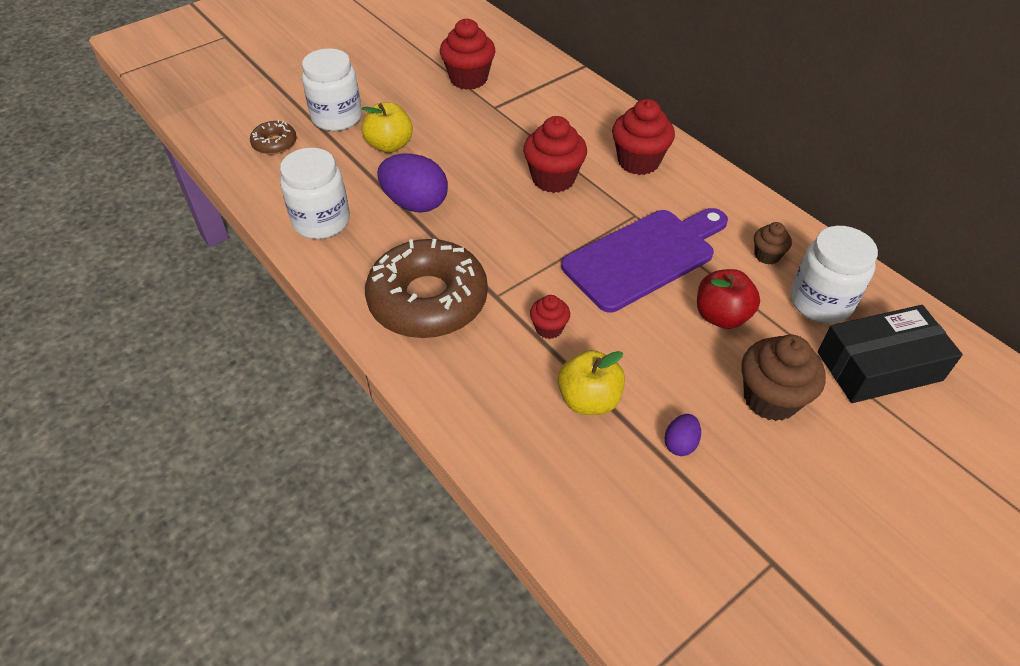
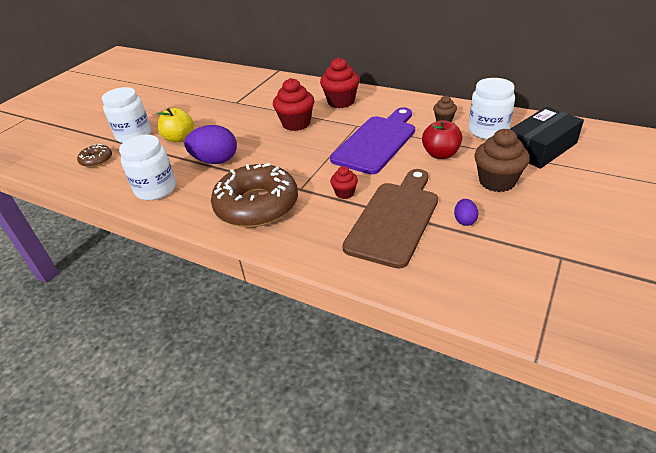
camera: 20 degrees left, 10 degrees down
(468, 79) = (211, 94): red cupcake -> none
(588, 399) = (395, 219): yellow apple -> brown cutting board

